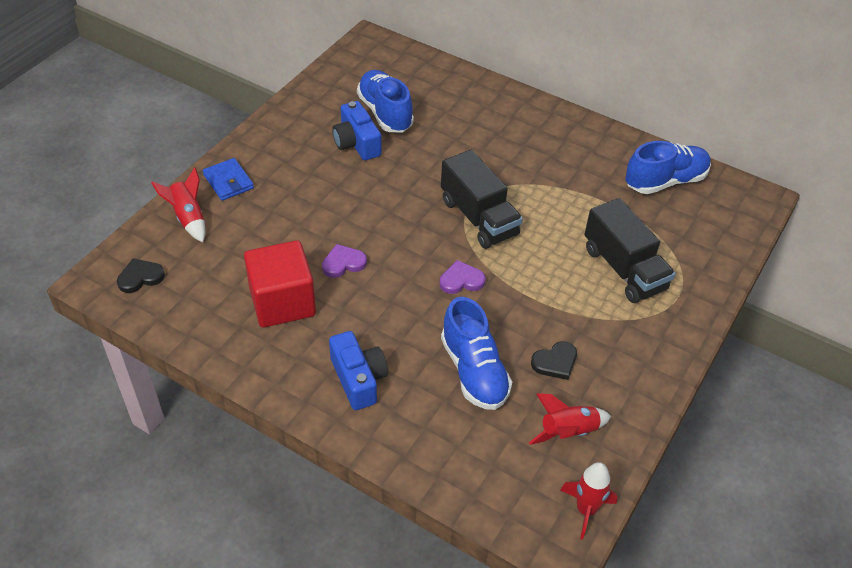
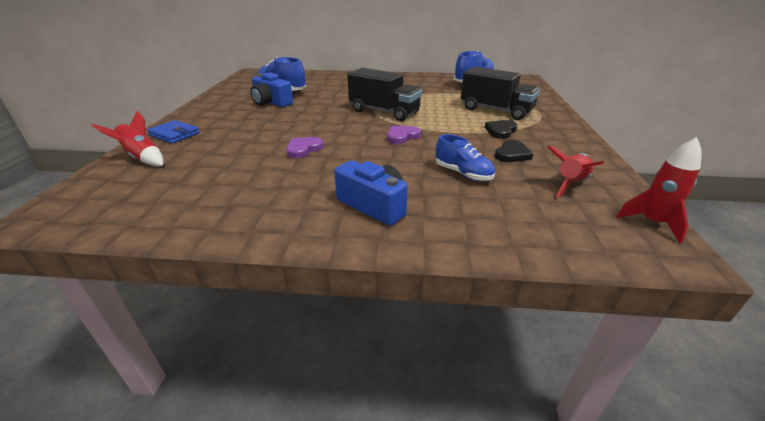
camera: 25 degrees left, 15 degrees down
(140, 277) = (97, 202): black heart -> black heart (500, 131)
(282, 302) = (264, 180): red cube -> none
(474, 371) = (463, 174): blue shoe -> blue shoe, size x0.64

